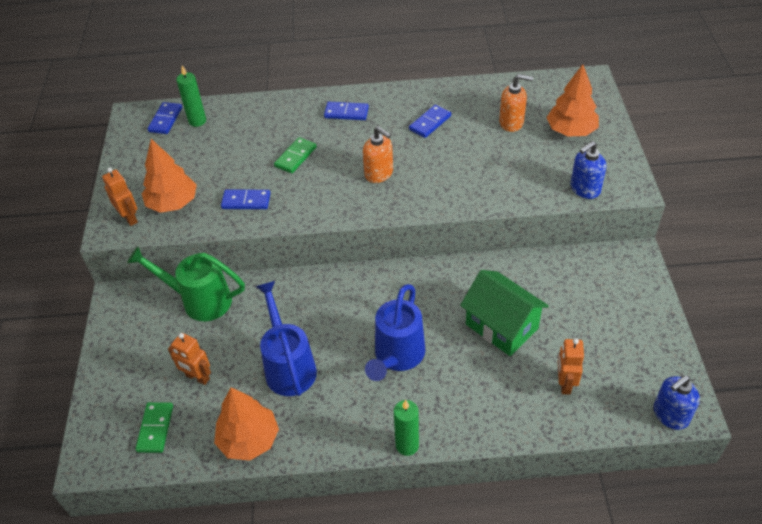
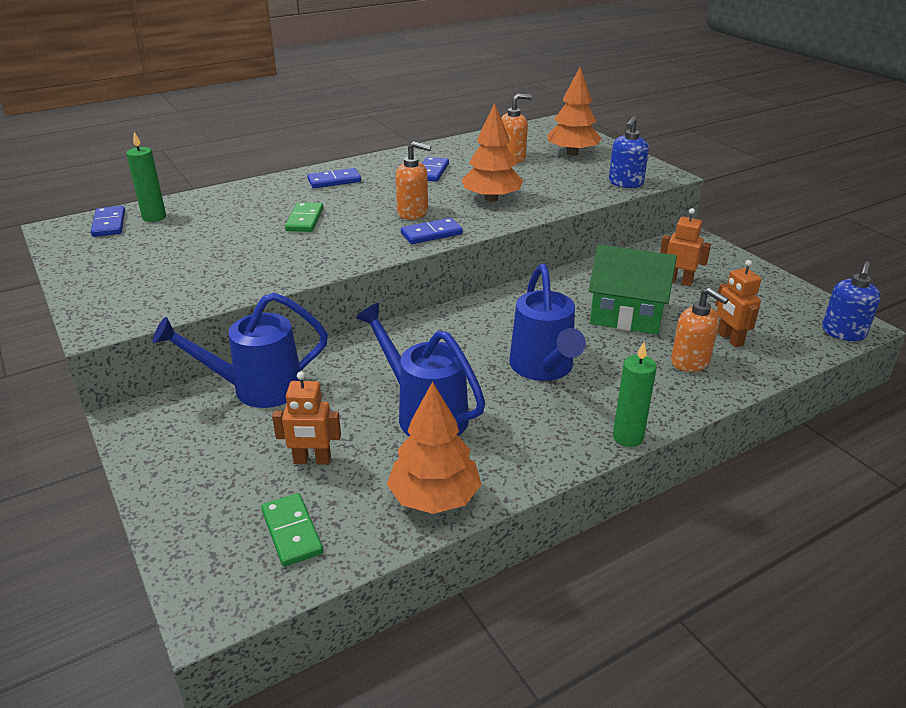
camera: 30 degrees left, 15 degrees down
(129, 218) = (122, 309): orange robot -> orange robot (678, 281)
(173, 203) = (175, 284): orange tree -> orange tree (491, 199)
(199, 300) = (257, 389): green watering can -> blue watering can
(246, 201) = (274, 263): blue domino -> blue domino (431, 234)
(512, 394) = (690, 362): none -> orange soap dispenser

